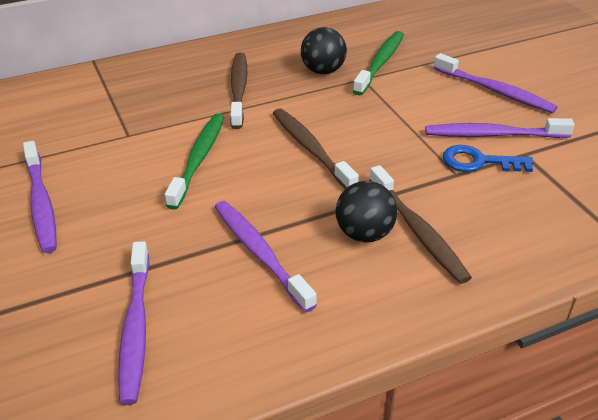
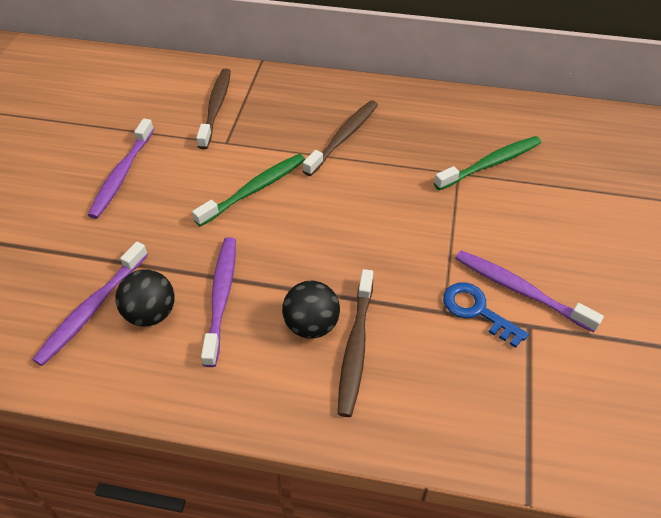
camera: 35 degrees right, 10 degrees up
(311, 149) = (346, 223): brown toothbrush -> brown toothbrush (216, 107)
(323, 71) = (430, 149): black ball -> black ball (151, 313)
(495, 91) = (572, 244): purple toothbrush -> none

